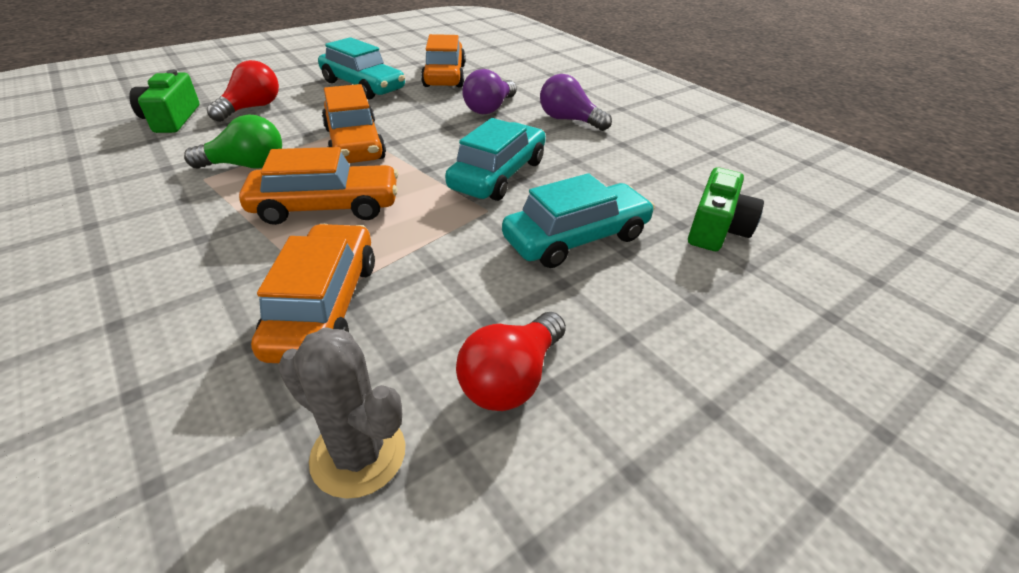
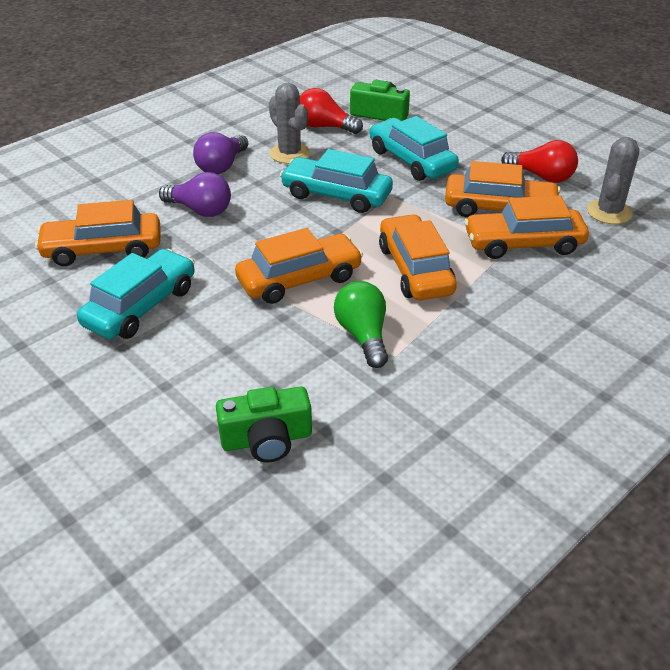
camera: 95 degrees left, 0 degrees up
(252, 108) = (222, 380): red light bulb -> red light bulb (325, 127)
(425, 301) = (499, 208): none -> orange car
(594, 155) = (289, 153): none -> grey cactus

